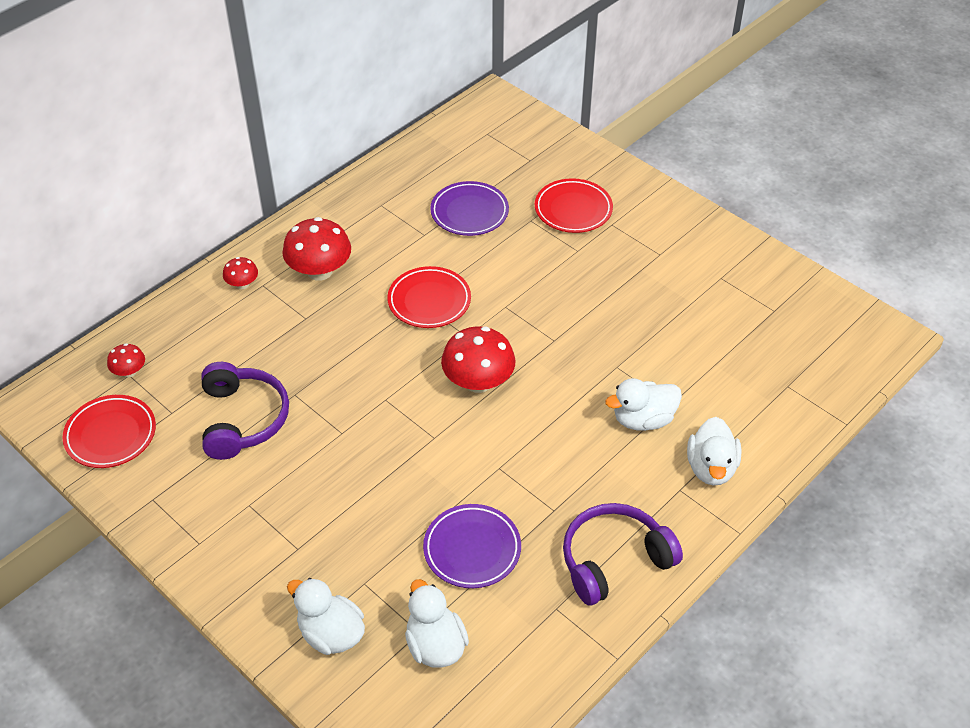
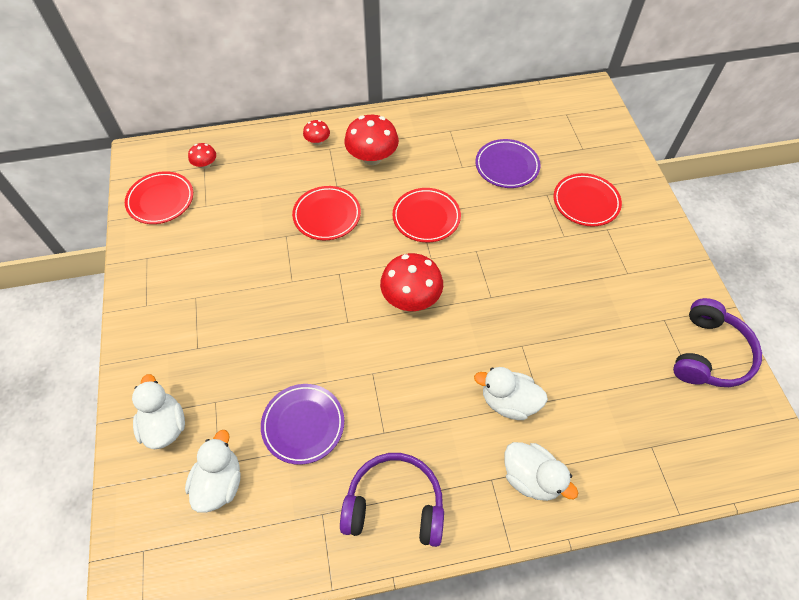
camera: 35 degrees right, 10 degrees up
(242, 419) = (241, 234): purple headphones -> purple headphones (709, 354)
(322, 352) = (327, 215): none -> red plate
(711, 468) = (531, 477): white duck -> white duck turned 90 degrees counterclockwise

